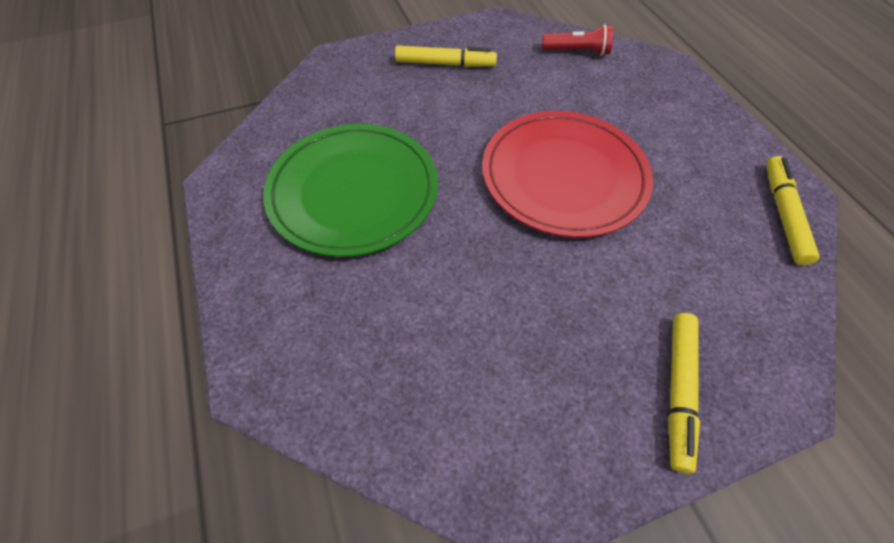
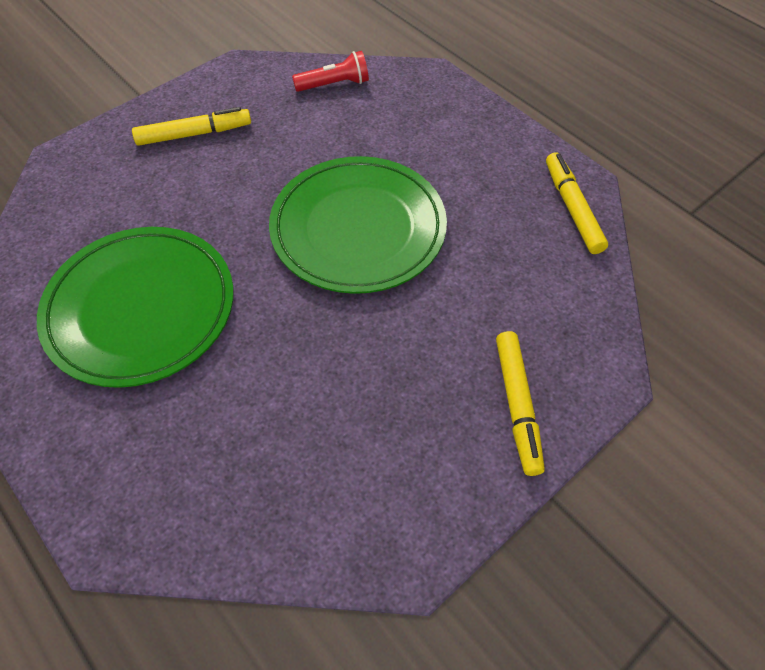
camera: 20 degrees left, 0 degrees up
(563, 177) = (358, 228): red plate -> green plate

